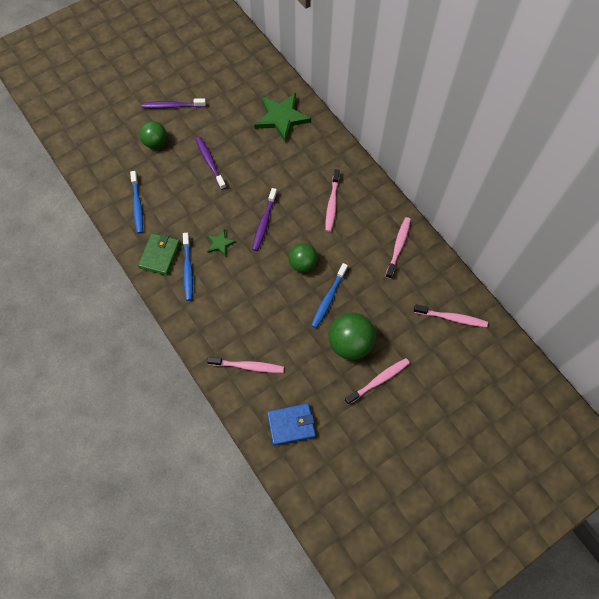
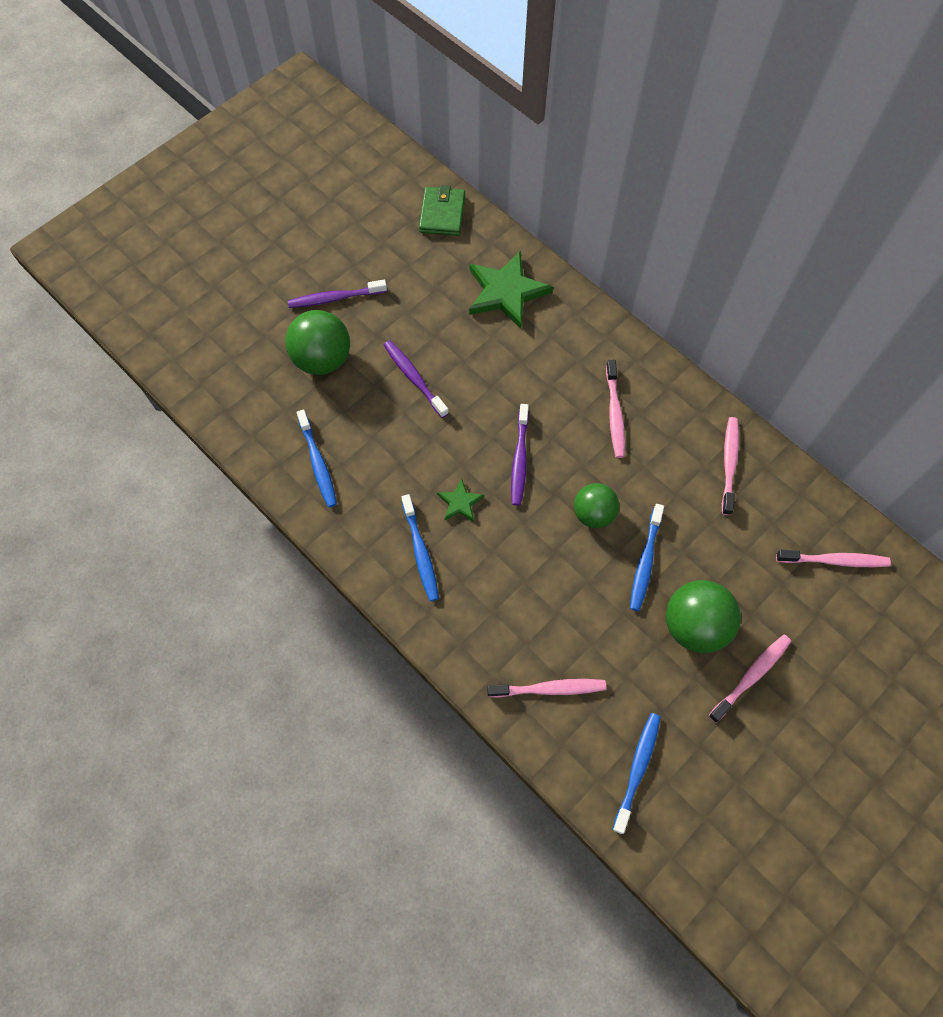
camera: 10 degrees left, 0 degrees up
(155, 142) = (322, 359): green ball -> green ball, size x1.51
(160, 255) = (371, 536): green wallet -> green wallet (442, 214)
(291, 424) = (637, 769): blue wallet -> blue toothbrush

